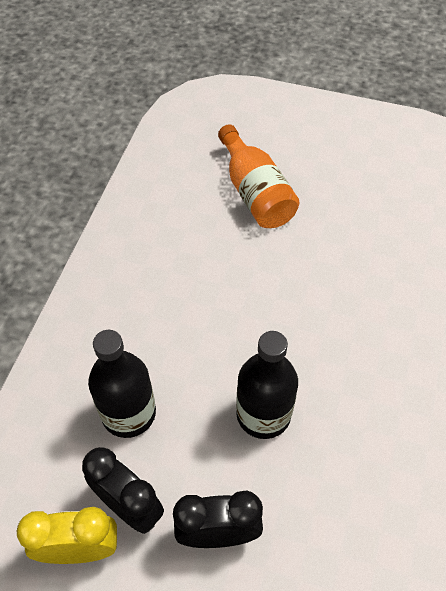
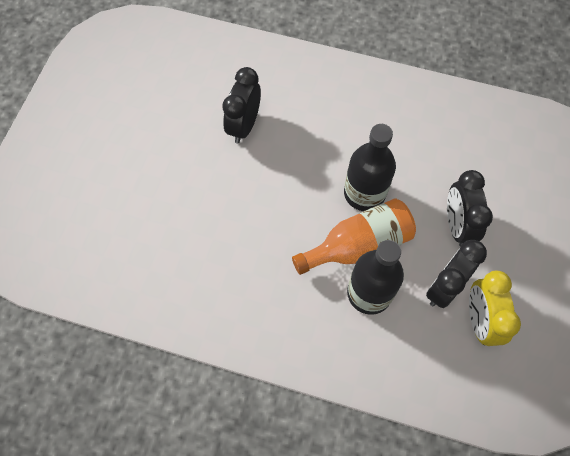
camera: 90 degrees left, 10 degrees up
(255, 193) = (141, 193): orange bottle -> orange bottle (358, 245)
(350, 281) = (244, 126): none -> black clock

